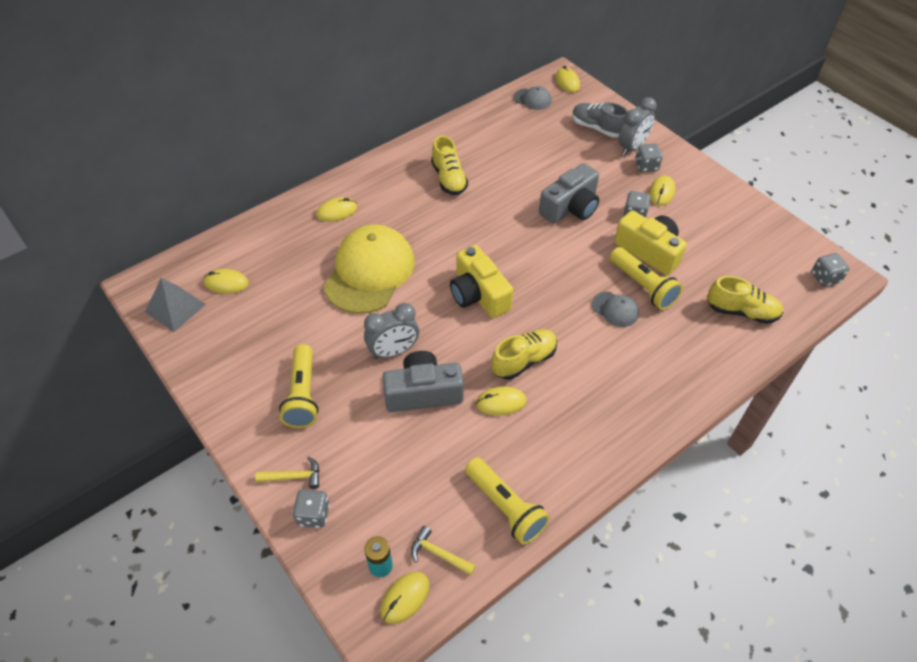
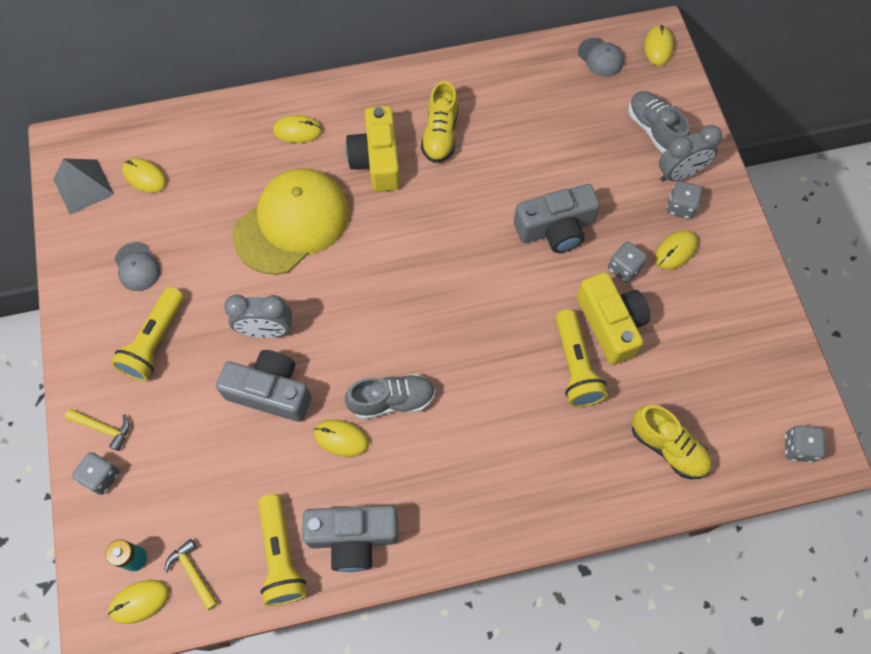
camera: 25 degrees right, 15 degrees up
(478, 294) = (390, 299): yellow camera -> yellow camera (377, 160)
(524, 360) = (392, 400): yellow shoe -> grey shoe
(555, 468) = (353, 537): none -> grey camera
(615, 309) = (526, 381): grey cap -> grey cap (137, 267)

